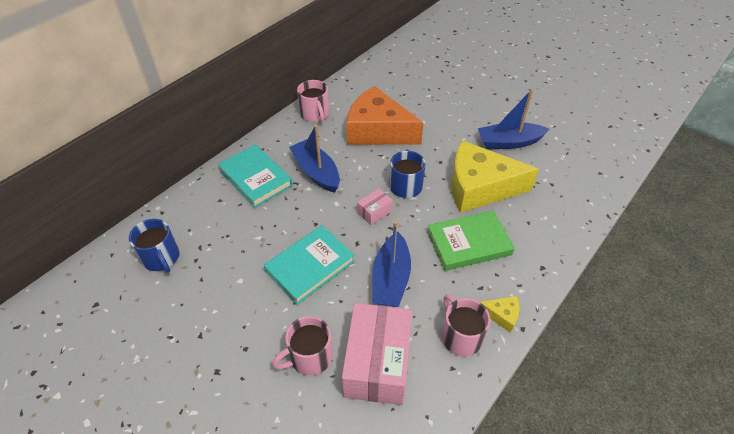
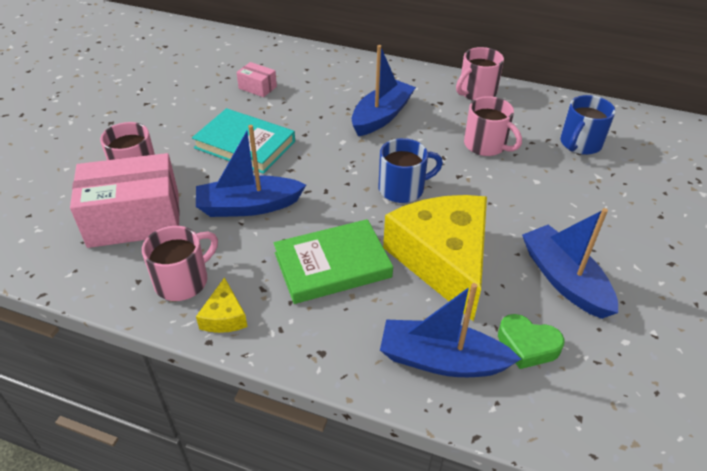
camera: 70 degrees right, 5 degrees down
(161, 258) = (223, 60): blue mug -> blue mug (580, 144)
(255, 178) = (348, 81): turquoise book -> none
(374, 212) = (344, 172): pink box -> pink box (257, 87)
(377, 130) = (486, 145): orange cheese -> pink mug
(468, 243) = (332, 265): green book -> green book turned 75 degrees counterclockwise
(552, 174) = (527, 345): none -> green heart
(557, 213) = (442, 360): none -> blue boat

